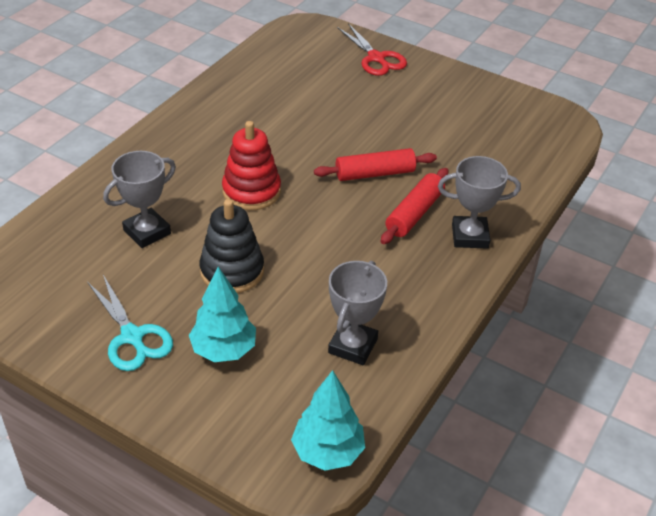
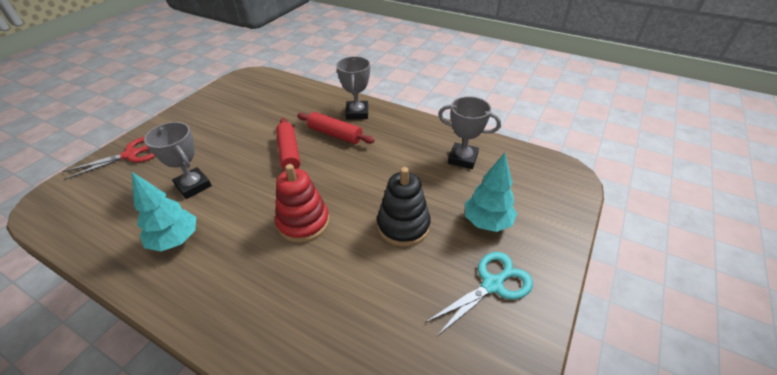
camera: 90 degrees left, 0 degrees up
(147, 232) = (358, 296): grey trophy -> grey trophy (193, 186)
(327, 452) = (548, 166): turquoise tree -> turquoise tree (175, 240)

